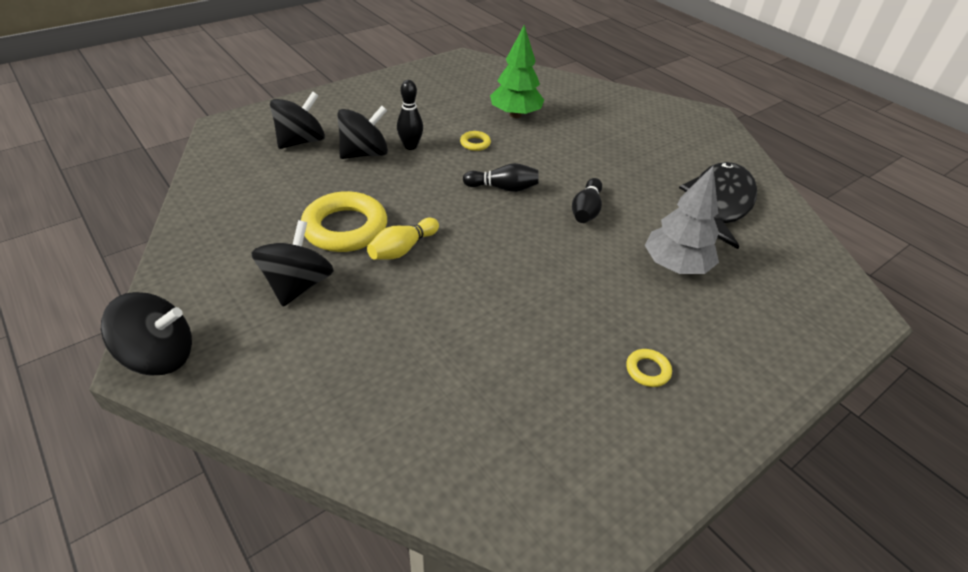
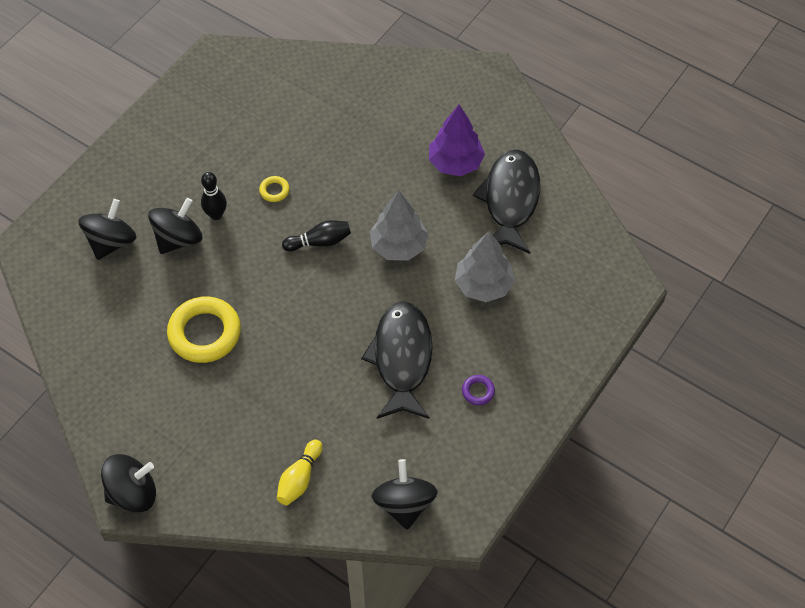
camera: 15 degrees left, 15 degrees up
(298, 285) = (197, 402): black spinning top -> black spinning top (404, 504)
(402, 249) = (261, 340): yellow bowling pin -> yellow bowling pin (299, 478)
(515, 115) = (299, 135): green tree -> none
(558, 309) = (402, 359): none -> black fish
(586, 210) = (398, 246): black bowling pin -> grey tree
(647, 370) = (478, 391): yellow ring -> purple ring
(664, 165) = (455, 163): none -> purple tree

